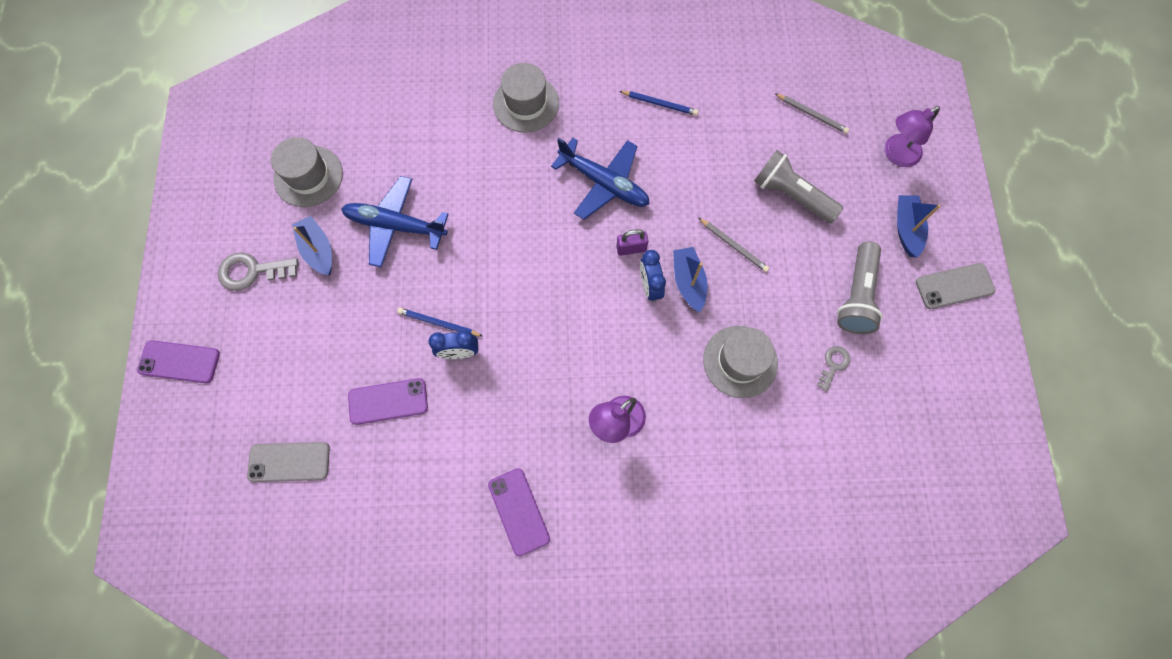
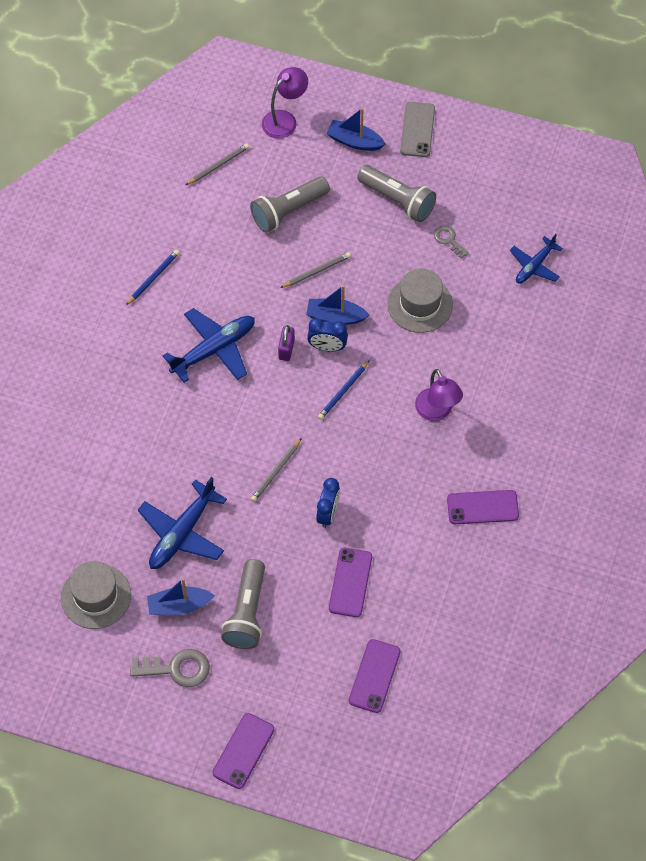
camera: 70 degrees left, 10 degrees down
(252, 271) = (177, 668): grey key -> grey key turned 105 degrees counterclockwise
(289, 462) = (374, 676): grey phone -> purple phone
(327, 313) = (247, 612): none -> grey flashlight
(438, 323) = (294, 522): blue pencil -> blue pencil (343, 391)
(490, 287) = (276, 471): none -> grey pencil
(526, 103) = (102, 386): grey hat -> none
(845, 470) = (534, 266): none -> blue plane
(896, 155) = (285, 120): purple lamp -> purple lamp turned 120 degrees counterclockwise

